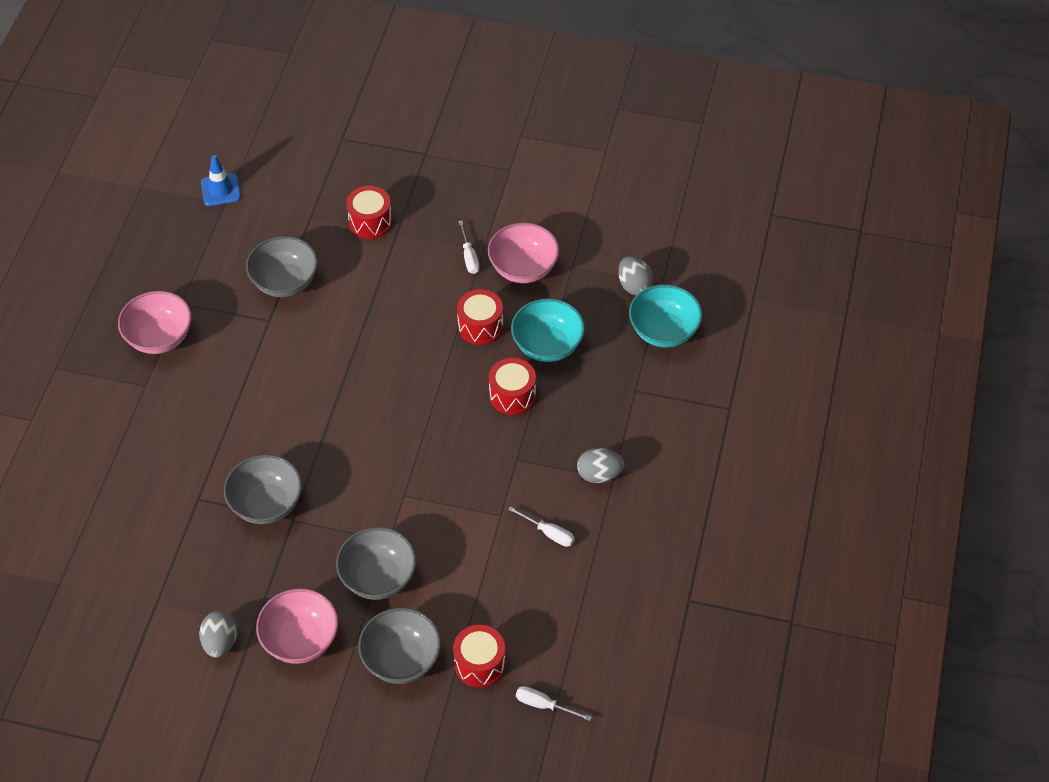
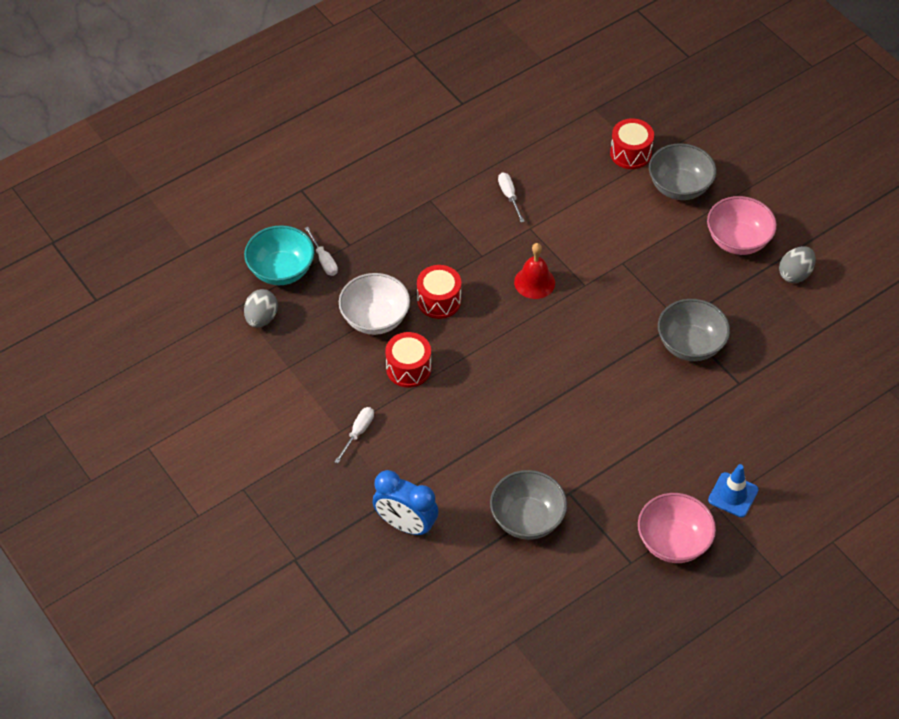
camera: 140 degrees left, 0 degrees up
(221, 190) = (506, 659): blue traffic cone -> blue traffic cone (733, 495)
(370, 222) = (406, 525): red drum -> blue clock
(378, 578) = (651, 244): grey bowl -> none
(449, 467) = (534, 282): none -> red bell
(523, 268) = (327, 392): pink bowl -> none
(544, 705) = (612, 108): white screwdriver -> white screwdriver (324, 260)
(547, 346) = (375, 319): turquoise bowl -> white bowl
(599, 475) = (436, 208): grey egg -> none

